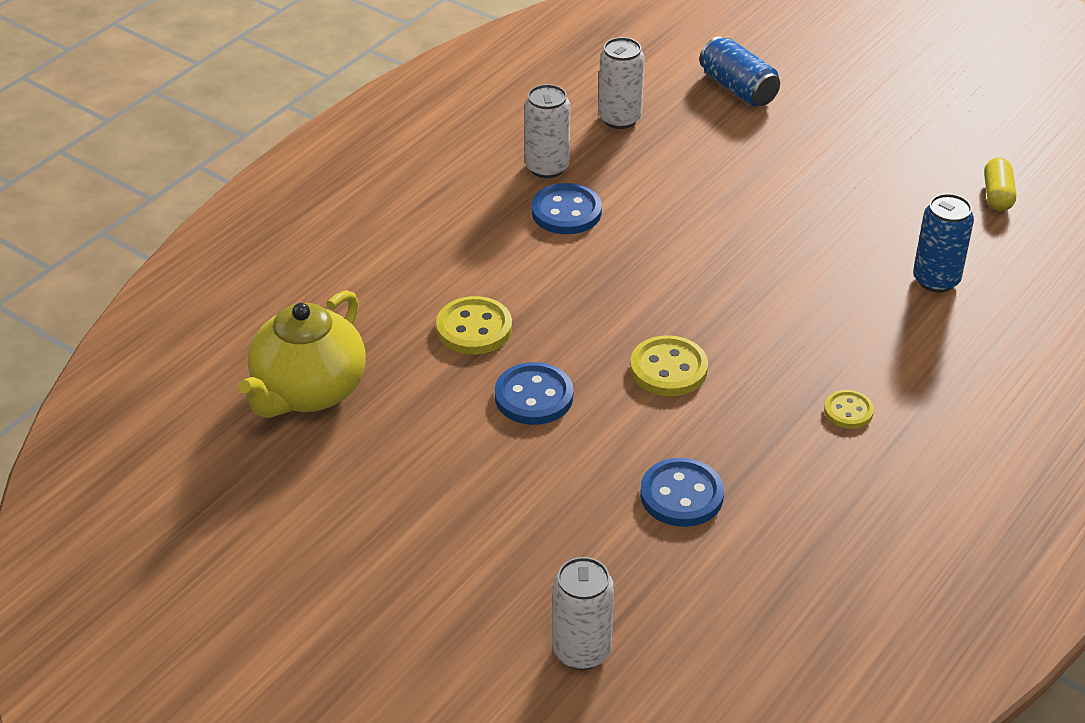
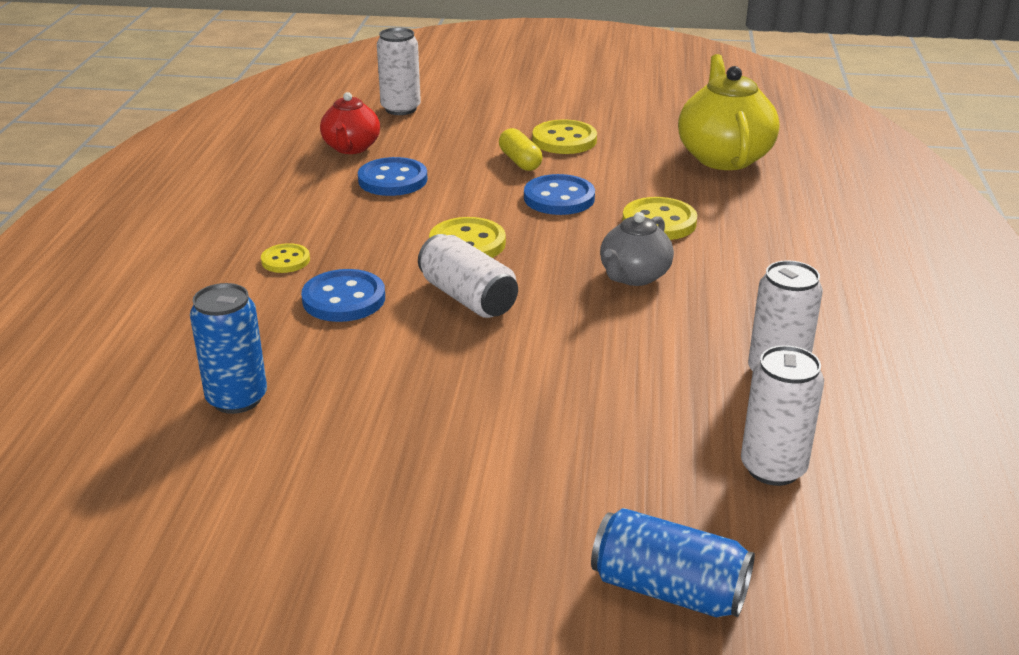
camera: 150 degrees right, 10 degrees down
(440, 491) = (564, 140): none -> yellow button
(559, 278) = (634, 276): none -> grey teapot
(566, 212) = (698, 335): blue button -> blue button (344, 299)
(694, 580) = (351, 148): none -> red teapot
(711, 307) = (468, 297): none -> white can
(997, 195) = (179, 546): yellow capsule -> yellow capsule (520, 161)

